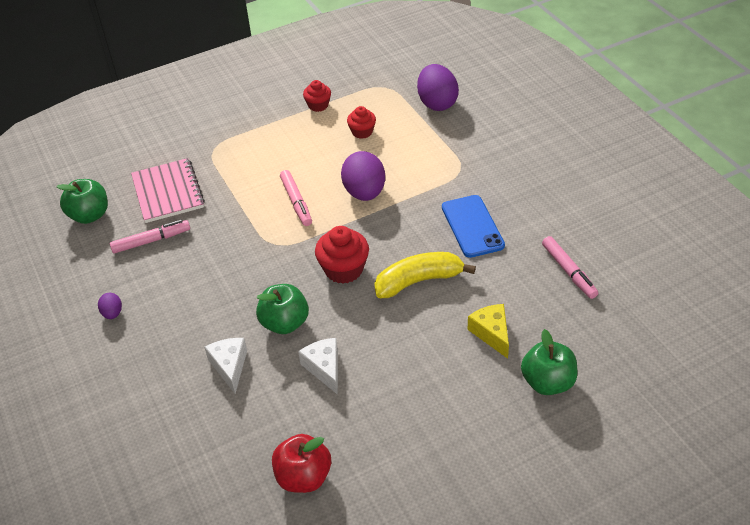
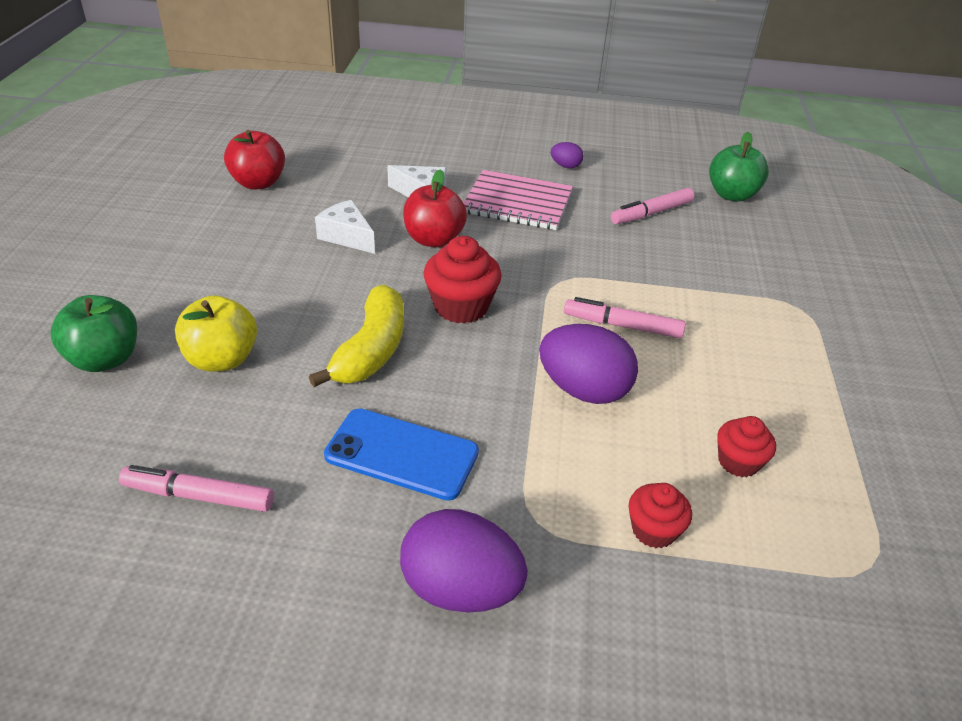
camera: 120 degrees right, 5 degrees down
(151, 241) = (651, 213): pink marker -> pink marker turned 45 degrees clockwise
(168, 192) = (731, 248): pink notebook -> pink notebook (517, 203)
(285, 323) = (434, 239): green apple -> red apple
(318, 105) = (854, 449): red cupcake -> red cupcake (653, 530)
(324, 368) = (347, 236): white cheese -> white cheese turned 150 degrees counterclockwise
(437, 103) = (762, 615): purple egg -> purple egg (460, 589)
(491, 333) = (222, 359): yellow cheese -> yellow apple

